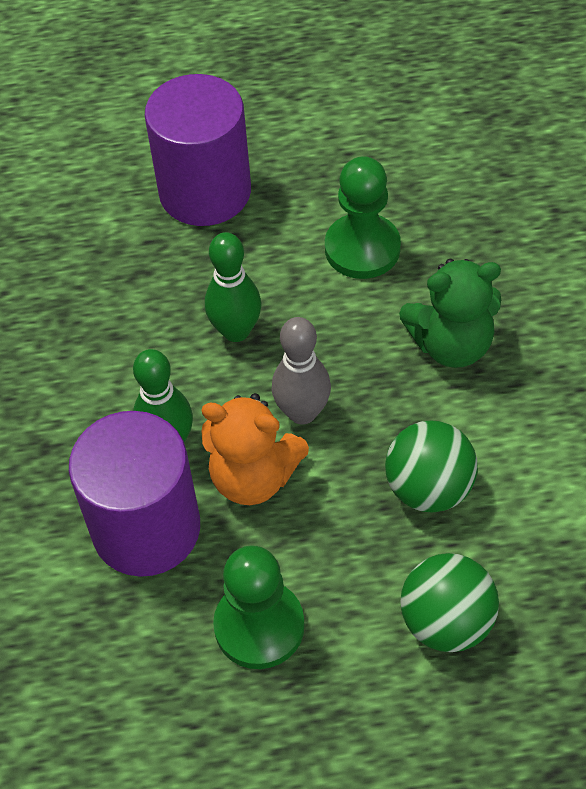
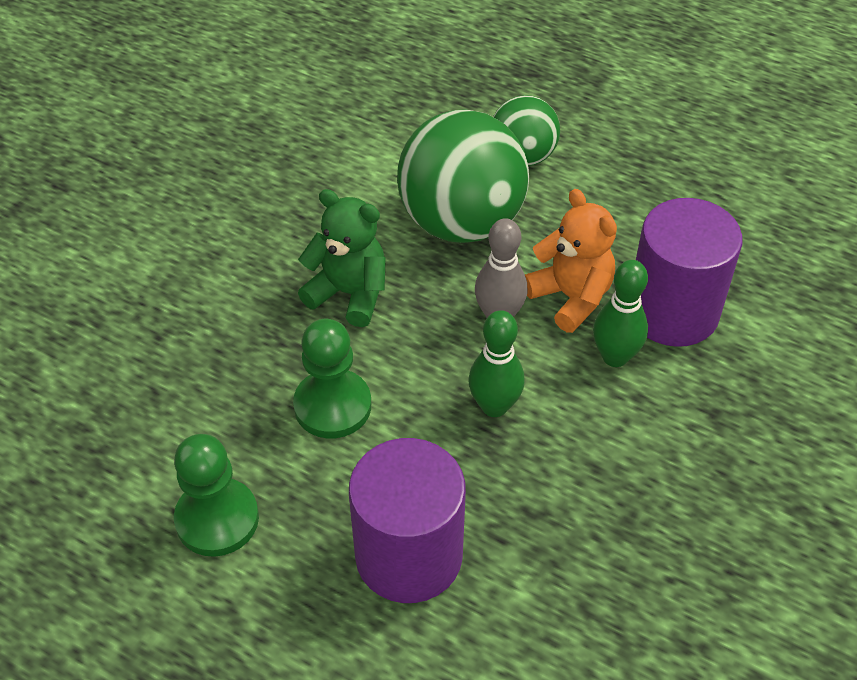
camera: 145 degrees left, 5 degrees down
(259, 626) = (638, 216): green pawn -> green pawn (217, 519)
(429, 488) = (461, 222): green ball -> green ball, size x1.76

